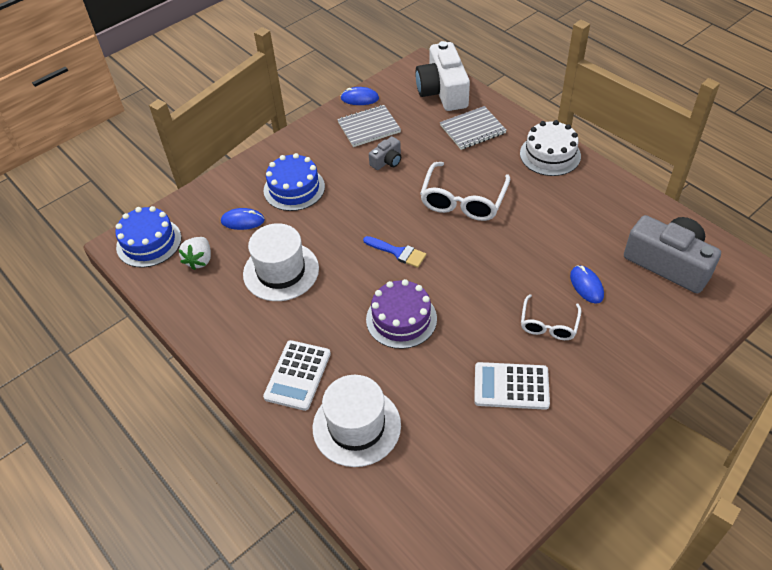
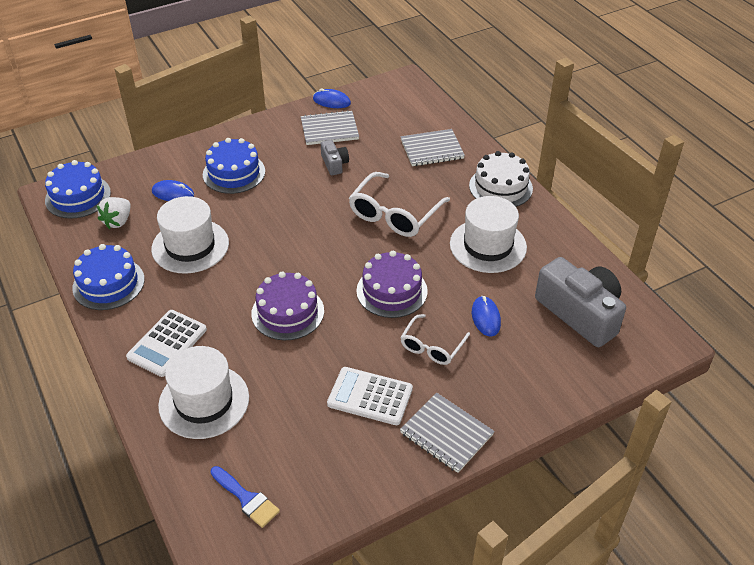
camera: 10 degrees right, 5 degrees down
(215, 326) = (108, 283): none -> blue cake
(387, 161) = (334, 164): grey camera -> grey camera turned 75 degrees counterclockwise
(398, 252) = (310, 250): blue brush -> blue brush (247, 499)
(443, 91) = (417, 108): white camera -> none
(490, 277) = (392, 291): none -> purple cake
(561, 214) = (488, 245): none -> white hat
(595, 407) = (446, 433): none -> grey notebook

